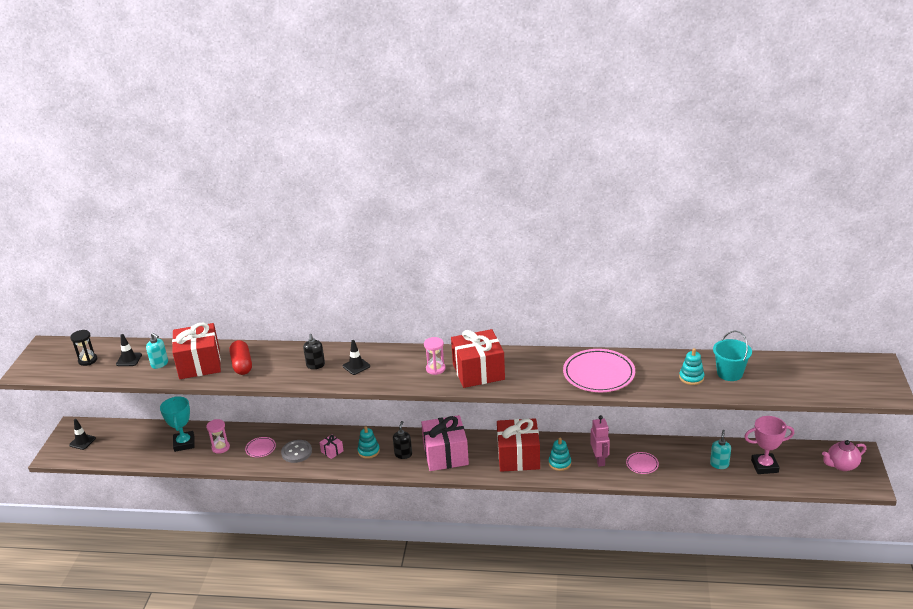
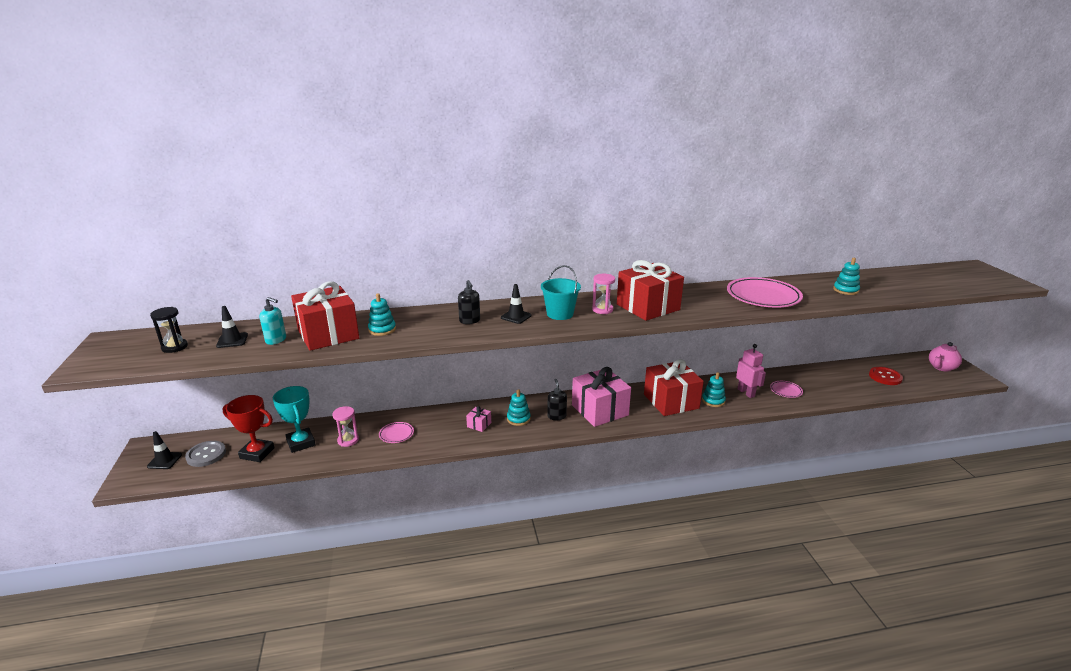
camera: 20 degrees left, 5 degrees down
(149, 447) = (257, 453): none -> red trophy
(242, 365) = (382, 329): red capsule -> turquoise stacking toy
(296, 452) = (440, 431): grey button -> grey button (206, 455)
(719, 464) = (848, 381): turquoise soap dispenser -> none
(729, 373) = (873, 284): turquoise bucket -> turquoise bucket (560, 314)
(764, 466) = (885, 377): pink trophy -> red button

